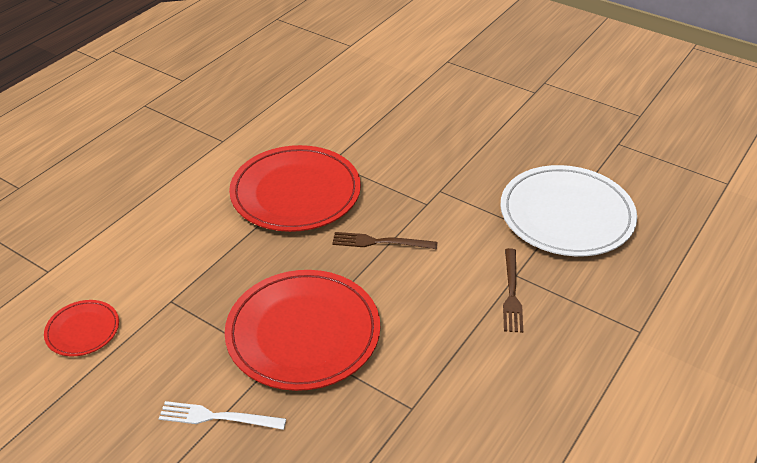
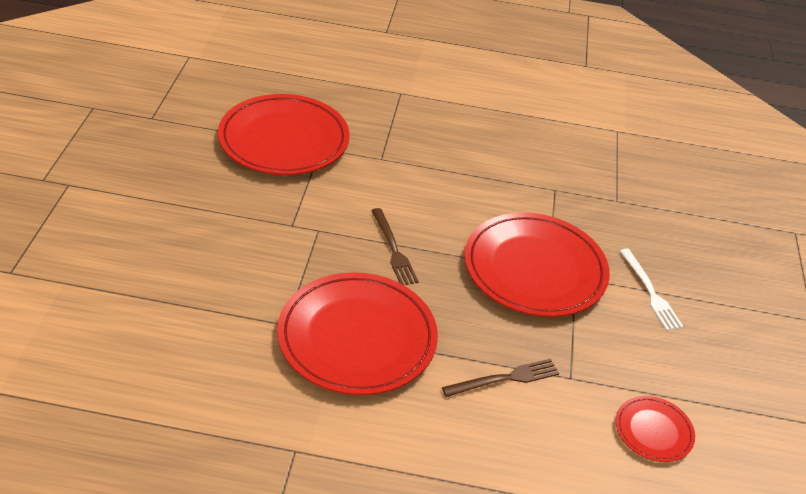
camera: 120 degrees left, 0 degrees up
(512, 293) = (404, 158): brown fork -> brown fork (505, 379)
(566, 215) = (284, 139): white plate -> red plate

